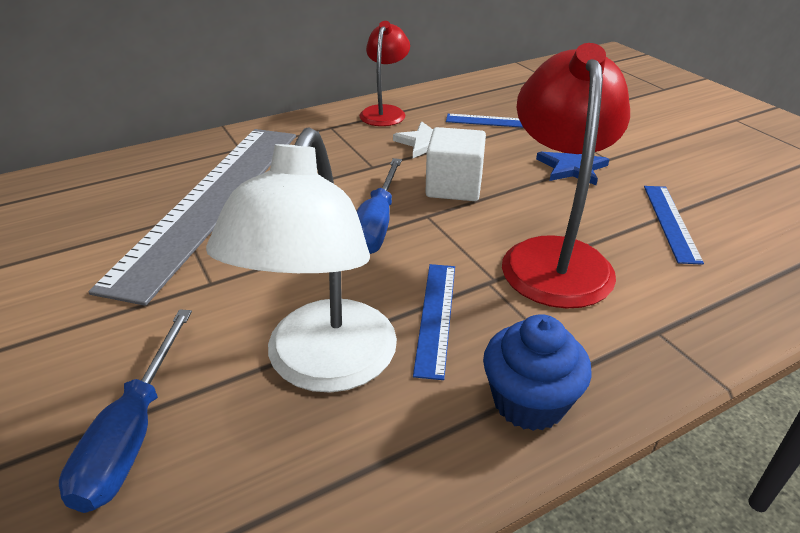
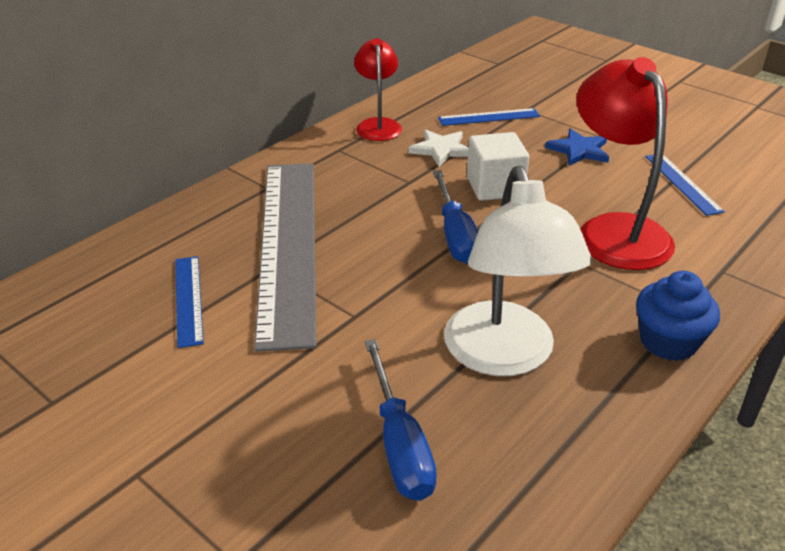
camera: 20 degrees left, 0 degrees up
(435, 317) = (560, 298): blue ruler -> blue ruler (188, 299)

